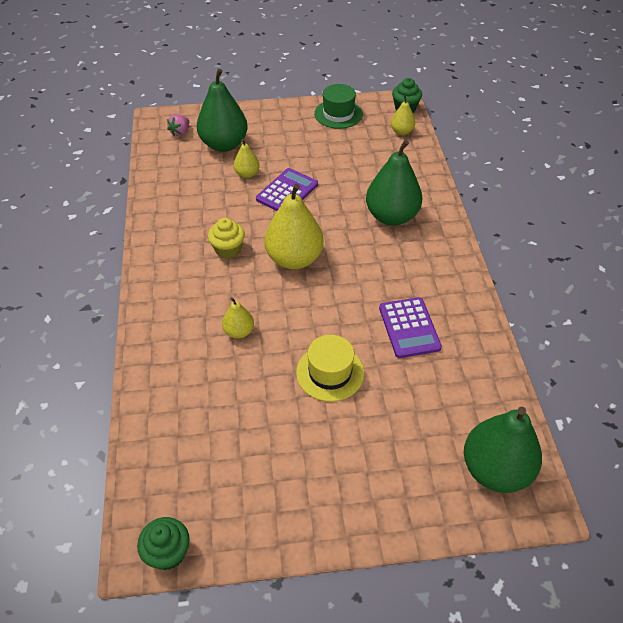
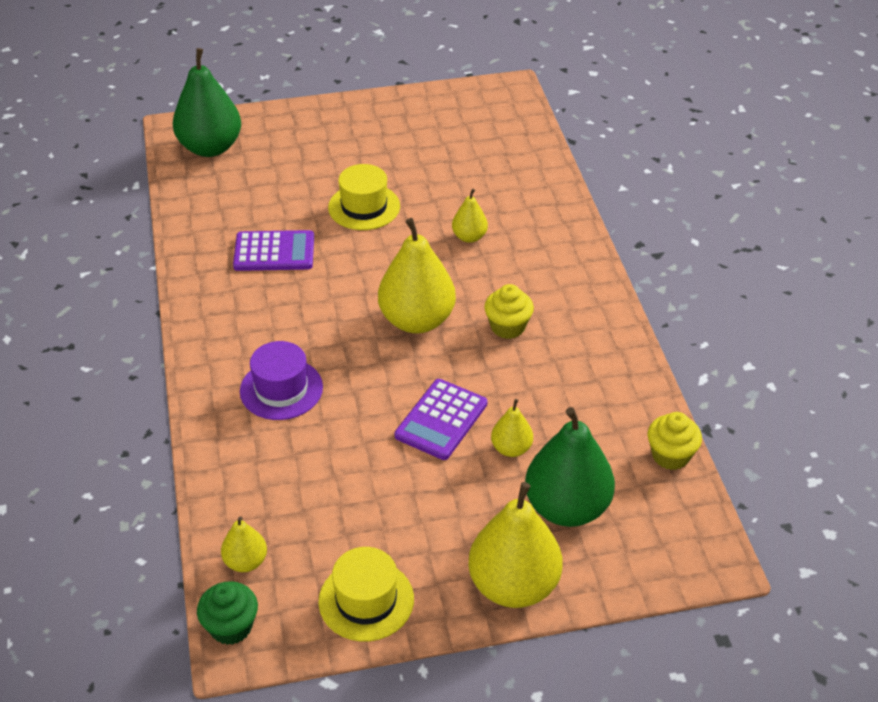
camera: 175 degrees right, 5 degrees down
(153, 165) = (670, 455): none -> yellow cupcake
(168, 552) = (488, 89): green cupcake -> none
(180, 132) = (655, 530): pink strawberry -> none
(262, 115) = (513, 586): none -> yellow pear
(338, 114) = (366, 600): green hat -> yellow hat
(391, 216) = (281, 389): green pear -> purple hat
(409, 328) = (274, 252): purple calculator -> purple calculator turned 105 degrees clockwise

